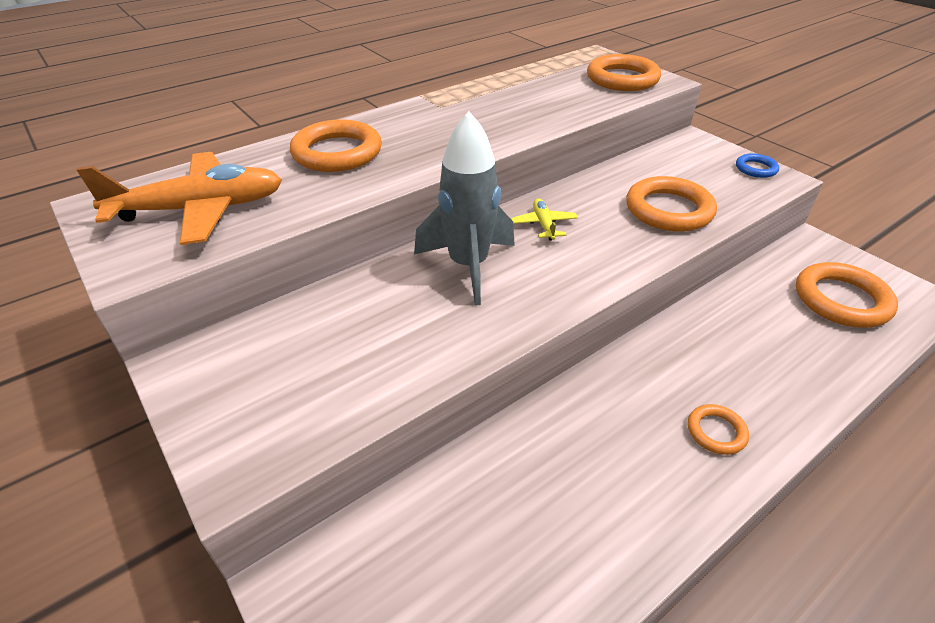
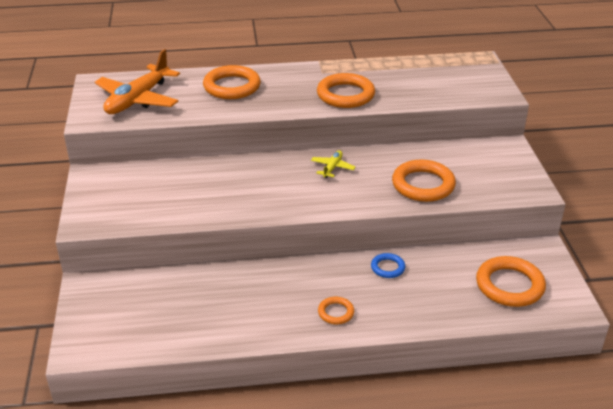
camera: 30 degrees right, 5 degrees down
(200, 210) = (138, 99): orange plane -> orange plane turned 105 degrees clockwise
(468, 266) = (264, 176): grey rocket -> none
(622, 79) = (471, 85): orange ring -> orange ring (345, 95)
(756, 169) = (525, 179): blue ring -> blue ring (387, 268)

